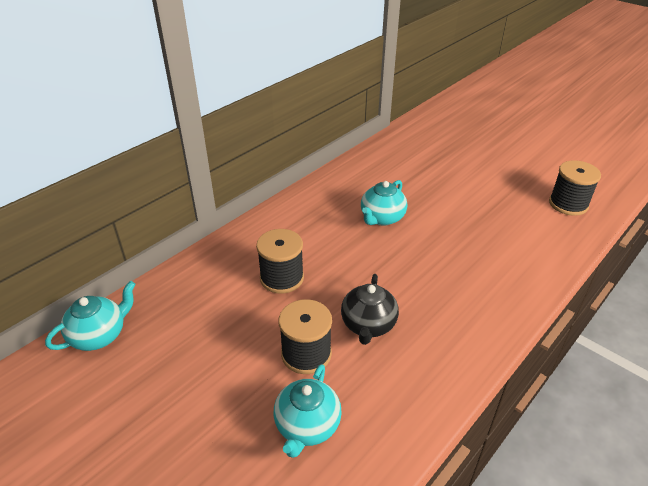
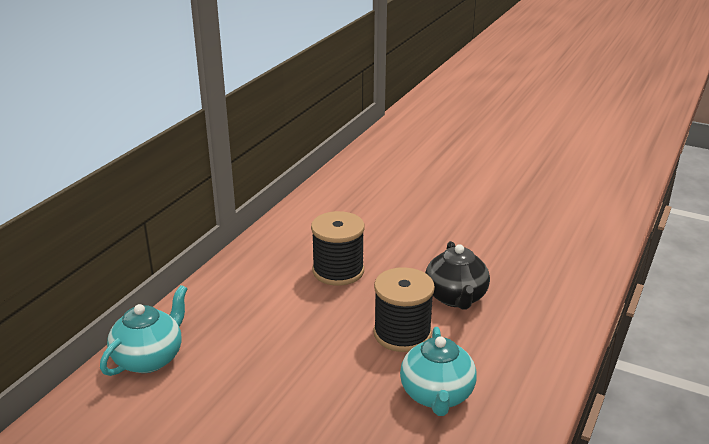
camera: 15 degrees left, 10 degrees down
(381, 218) = (421, 201): turquoise teapot -> none
(568, 204) = (607, 163): black spool -> none

